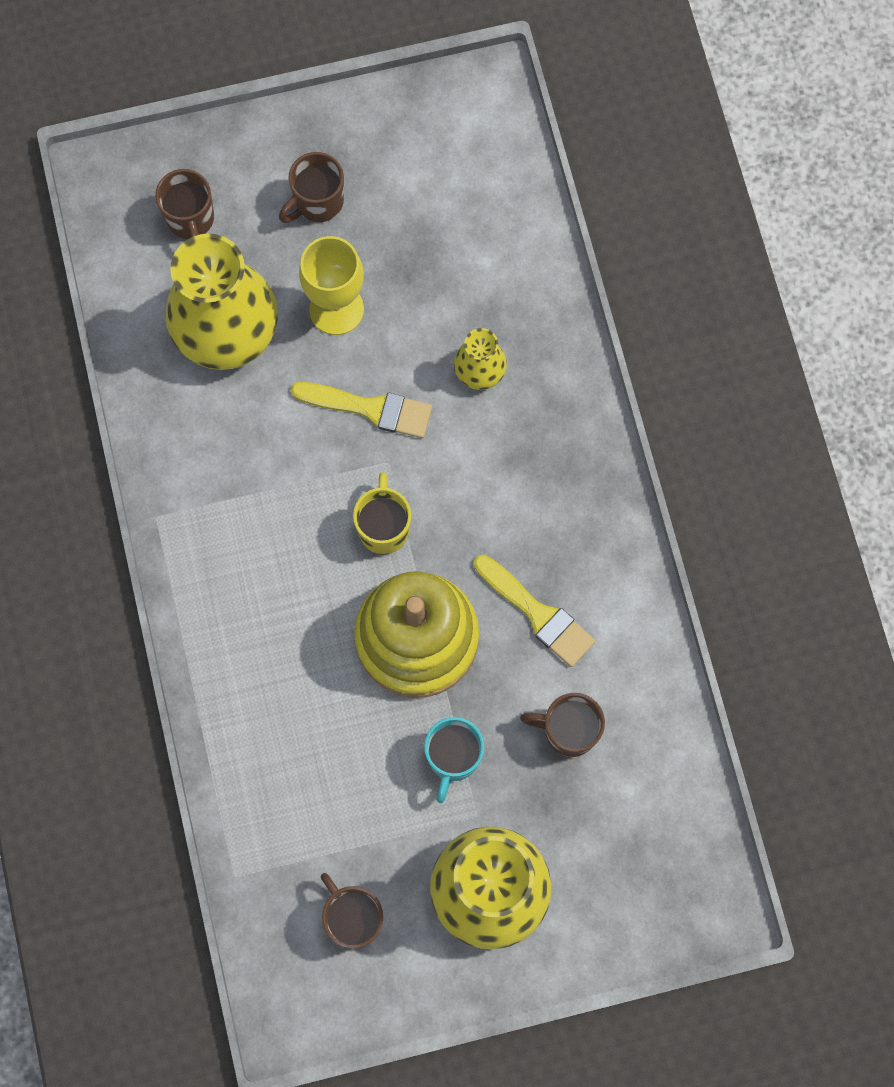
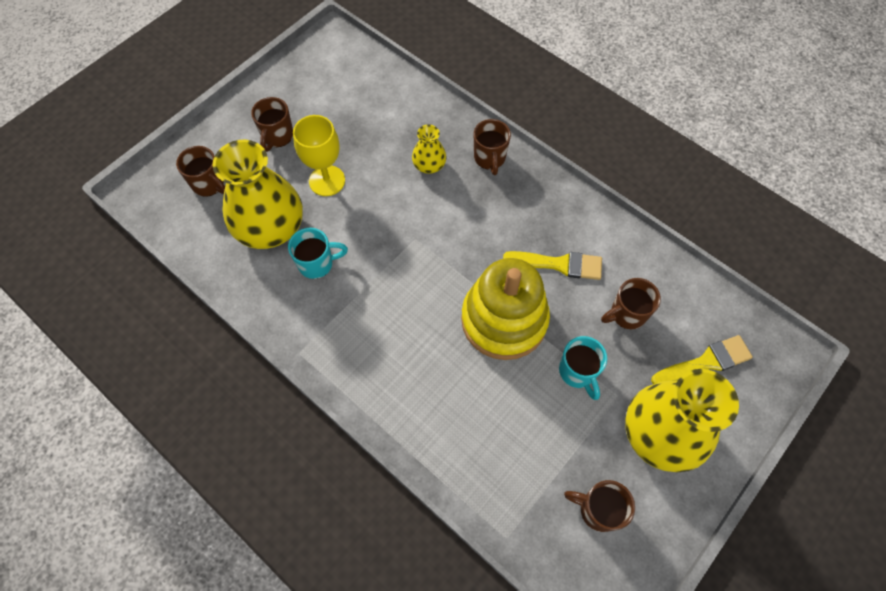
camera: 35 degrees left, 10 degrees down
(249, 417) = (317, 264): none -> turquoise mug
(370, 408) = (384, 218): yellow brush -> yellow brush (705, 362)
(384, 528) = (439, 274): yellow mug -> none
(564, 412) = (489, 158): none -> brown mug

